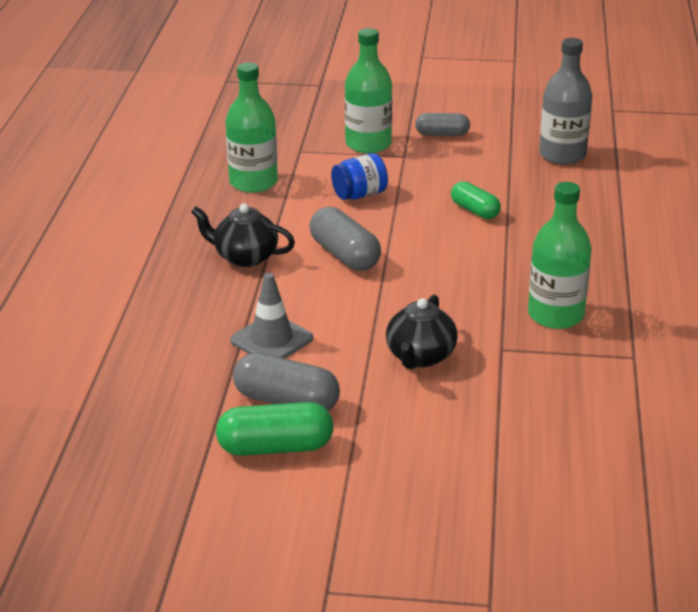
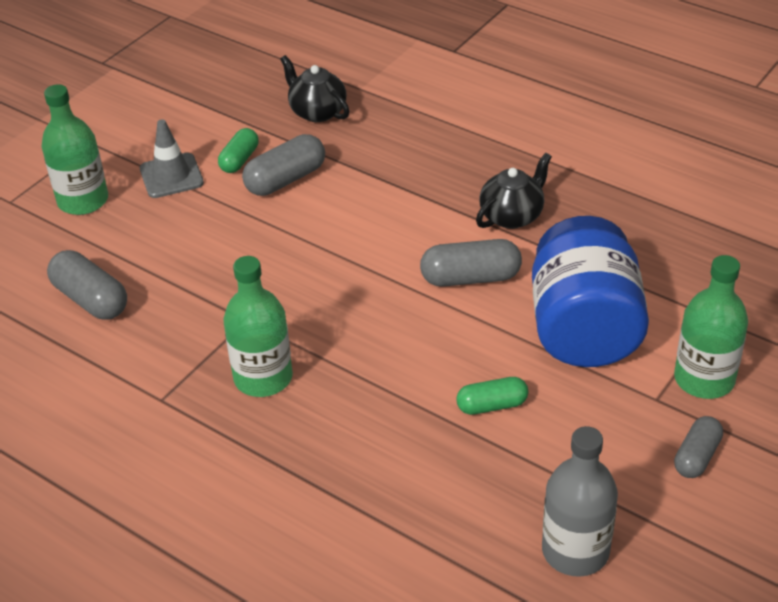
camera: 120 degrees right, 10 degrees up
(253, 182) = (658, 261): green bottle -> green bottle (83, 200)
(271, 339) = (371, 195): grey traffic cone -> grey traffic cone (171, 176)
(275, 447) = (239, 160): green capsule -> green capsule, size x0.65
(359, 195) = (584, 329): blue jar -> blue jar, size x2.22
(420, 357) = (278, 267): black teapot -> black teapot (317, 112)
(571, 454) = (91, 299): none -> grey capsule

